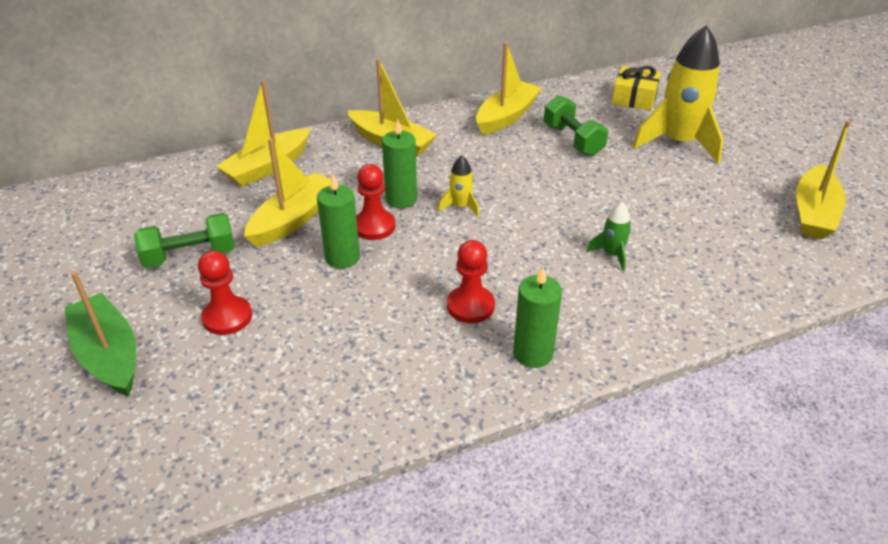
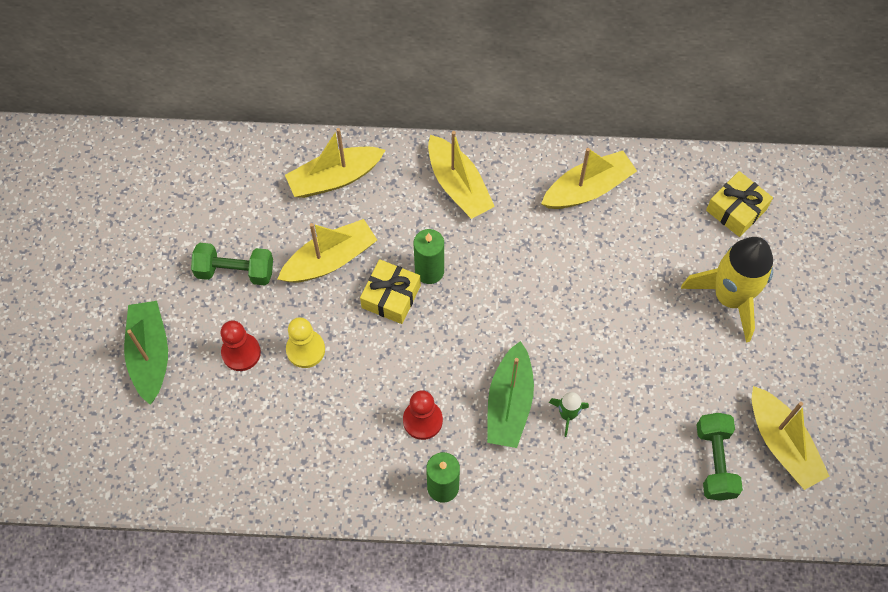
camera: 25 degrees right, 25 degrees up
(304, 292) = (305, 349): none -> yellow pawn
(342, 258) = (350, 324): green candle -> none
(374, 226) = (391, 297): red pawn -> yellow gift
(460, 207) = (475, 302): yellow rocket -> none
(549, 264) = (509, 403): none -> green boat
(572, 140) = (630, 251): green dumbbell -> green dumbbell (714, 462)
(813, 213) = (782, 444): yellow boat -> yellow boat turned 75 degrees counterclockwise

